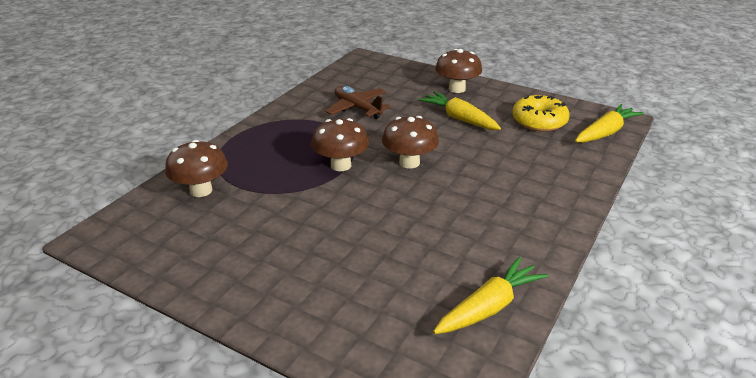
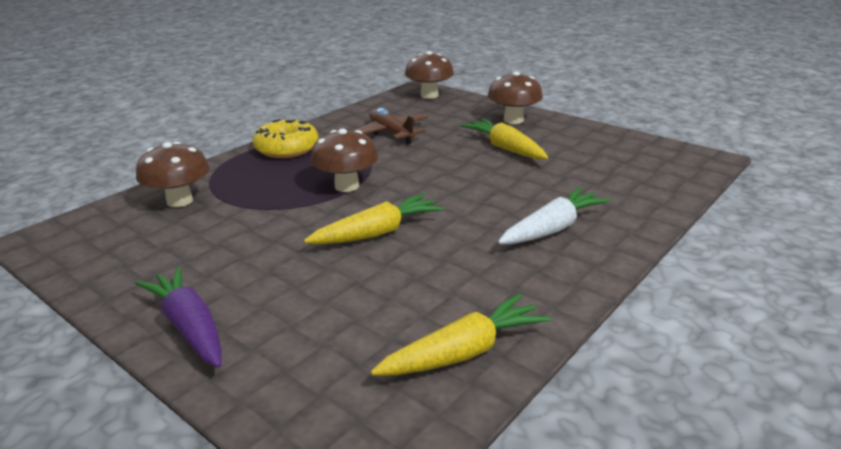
camera: 10 degrees right, 5 degrees down
(268, 307) = (189, 327): none -> purple carrot
(409, 162) = (428, 188): brown mushroom -> brown mushroom (429, 95)
(521, 194) = (552, 229): none -> white carrot
(539, 121) = (601, 155): yellow donut -> yellow donut (287, 149)
(605, 132) = (683, 171): yellow carrot -> yellow carrot (377, 233)

